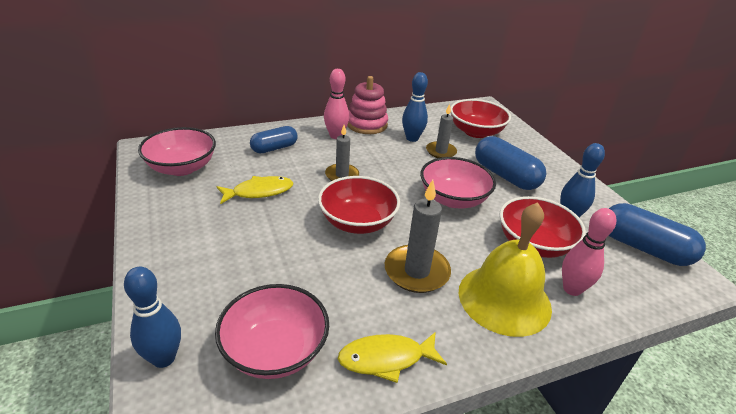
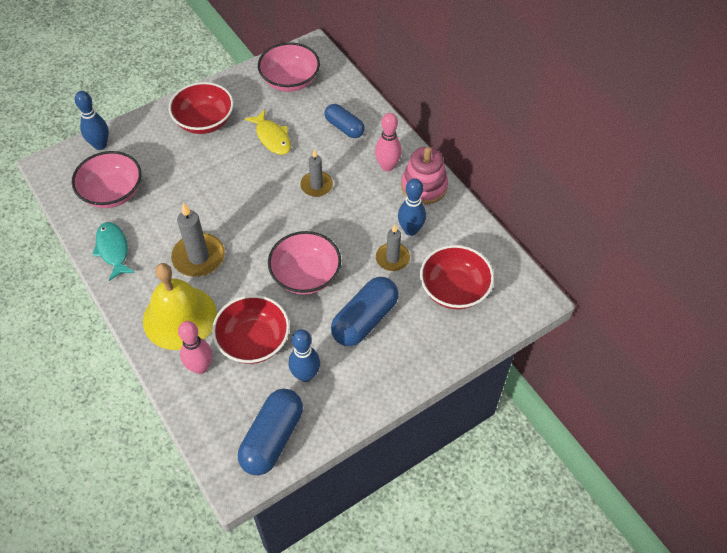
camera: 80 degrees right, 20 degrees up
(357, 222) = (250, 210): red bowl -> red bowl (204, 121)
(386, 359) = (113, 250): yellow fish -> turquoise fish

